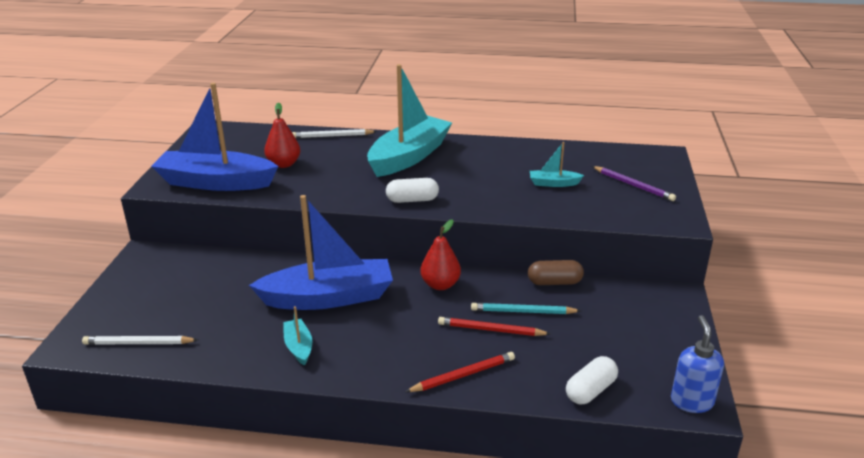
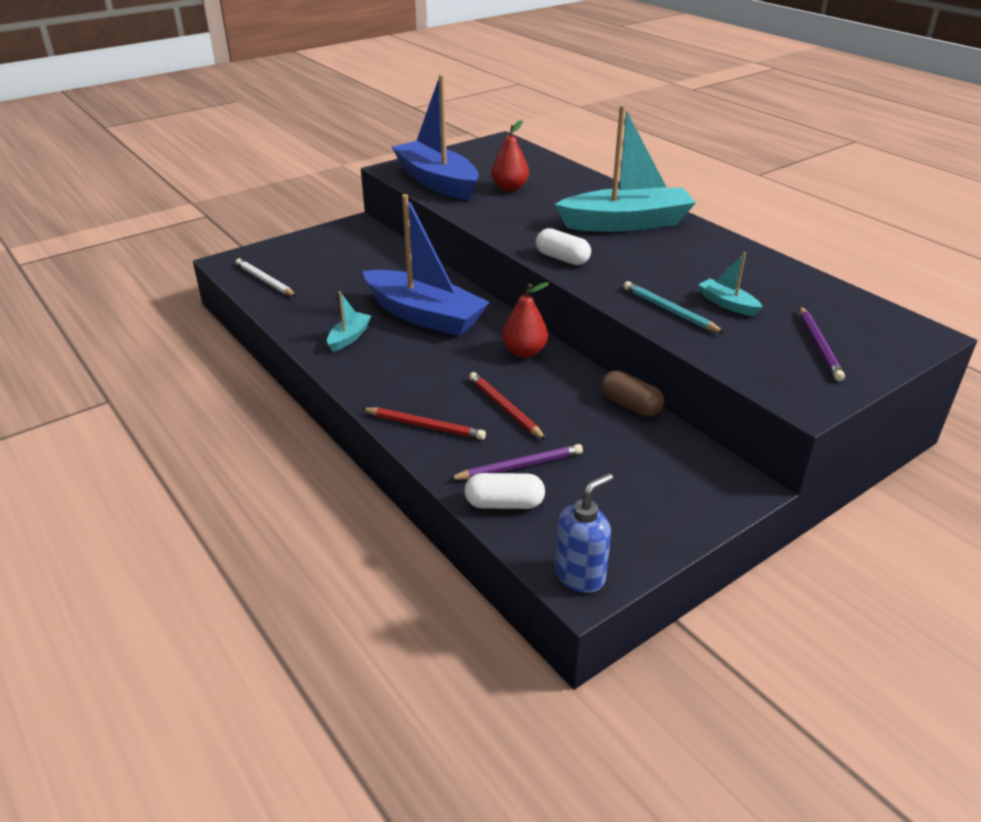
camera: 45 degrees right, 5 degrees up
(332, 136) = (589, 181): white pencil -> none
(523, 311) = (557, 411): turquoise pencil -> turquoise pencil (669, 310)
(560, 361) = (519, 466): none -> purple pencil

